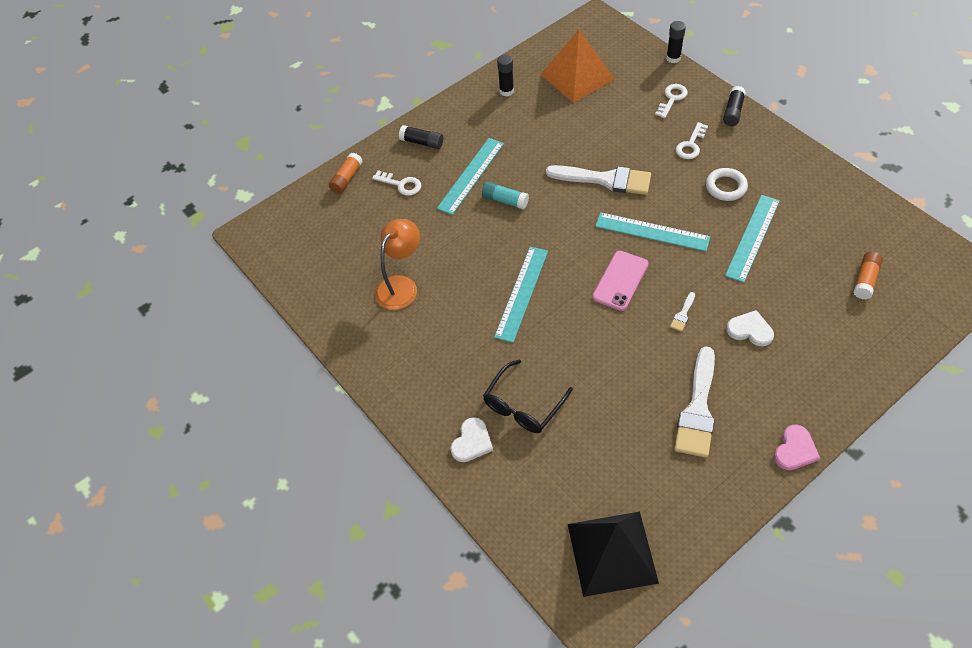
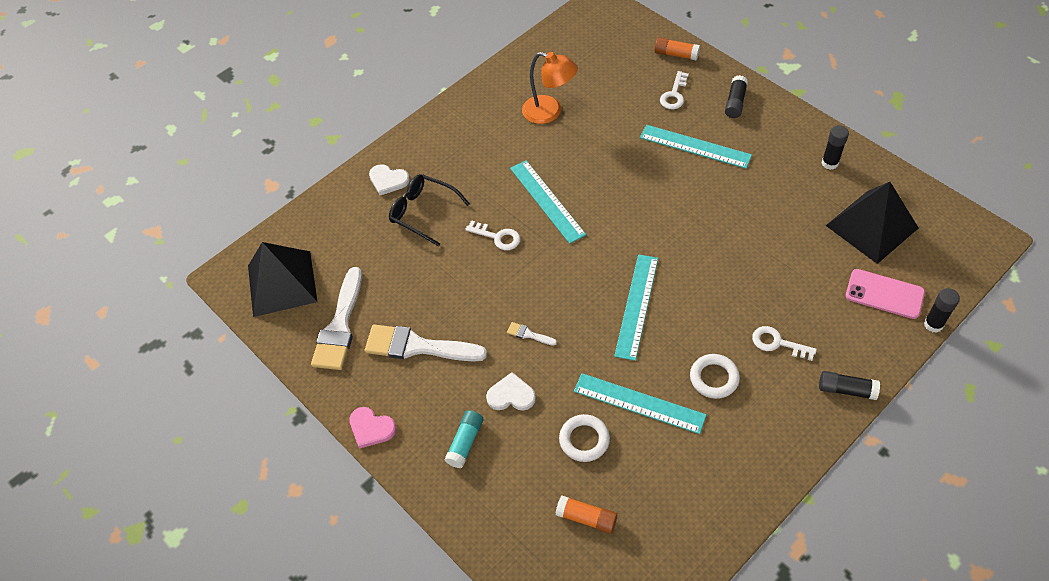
camera: 85 degrees right, 0 degrees up
(505, 200) = (664, 177): turquoise glue stick -> turquoise glue stick (465, 442)
(522, 293) = (547, 201): turquoise ruler -> turquoise ruler turned 45 degrees clockwise
(577, 76) = (872, 226): orange pyramid -> black pyramid
(605, 180) = (707, 261): white brush -> white brush (340, 326)
(620, 280) = (568, 279): pink phone -> pink phone (884, 294)
(672, 99) = (855, 323): white key -> white key (497, 237)
(750, 330) = (511, 395): white heart -> white heart turned 105 degrees counterclockwise
(792, 277) = (584, 440): none -> white ring

